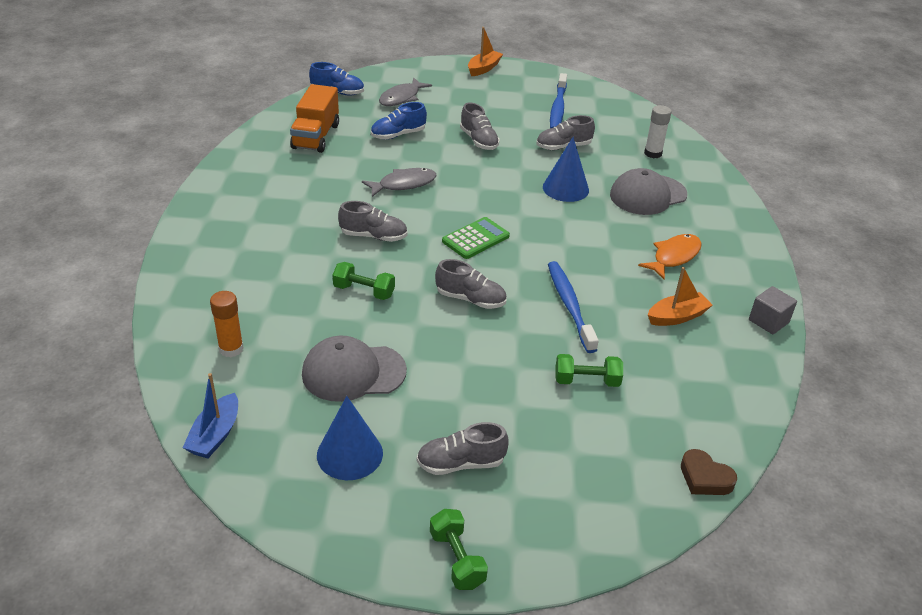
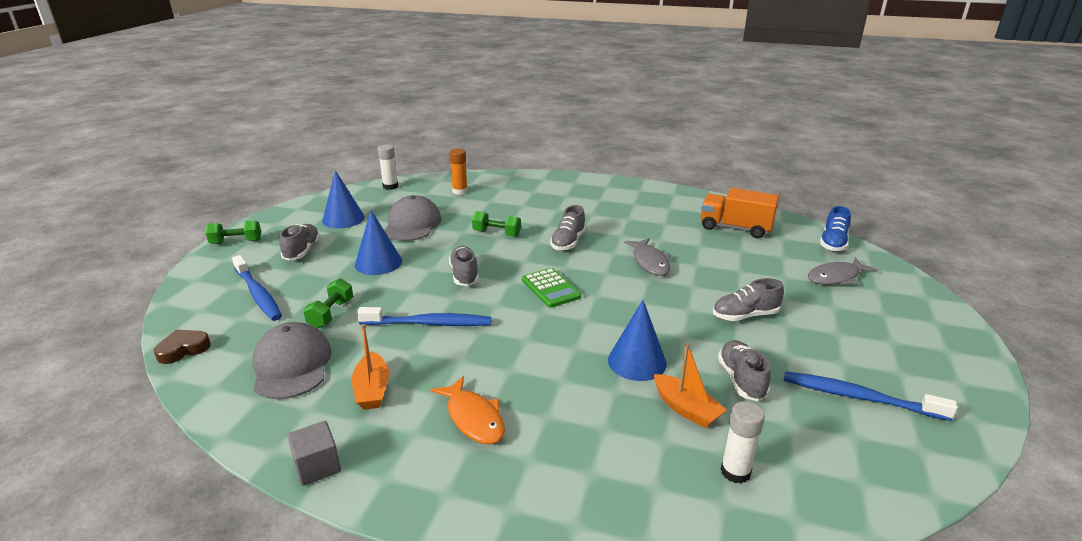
camera: 105 degrees right, 10 degrees down
(215, 435) = (390, 186): blue boat -> white glue stick
(364, 291) = (496, 233): green dumbbell -> green dumbbell turned 75 degrees clockwise
(398, 135) = (747, 268): blue shoe -> none
(401, 98) = (836, 277): grey fish -> grey fish turned 75 degrees counterclockwise
(467, 375) = (378, 263): none -> blue cone
(470, 299) = (464, 275): grey shoe -> grey shoe turned 135 degrees clockwise
(484, 68) = (959, 348): orange boat -> orange boat (686, 409)
(579, 462) = (258, 294): none -> blue toothbrush
(648, 195) = (615, 432): grey cap -> grey cap (291, 365)

